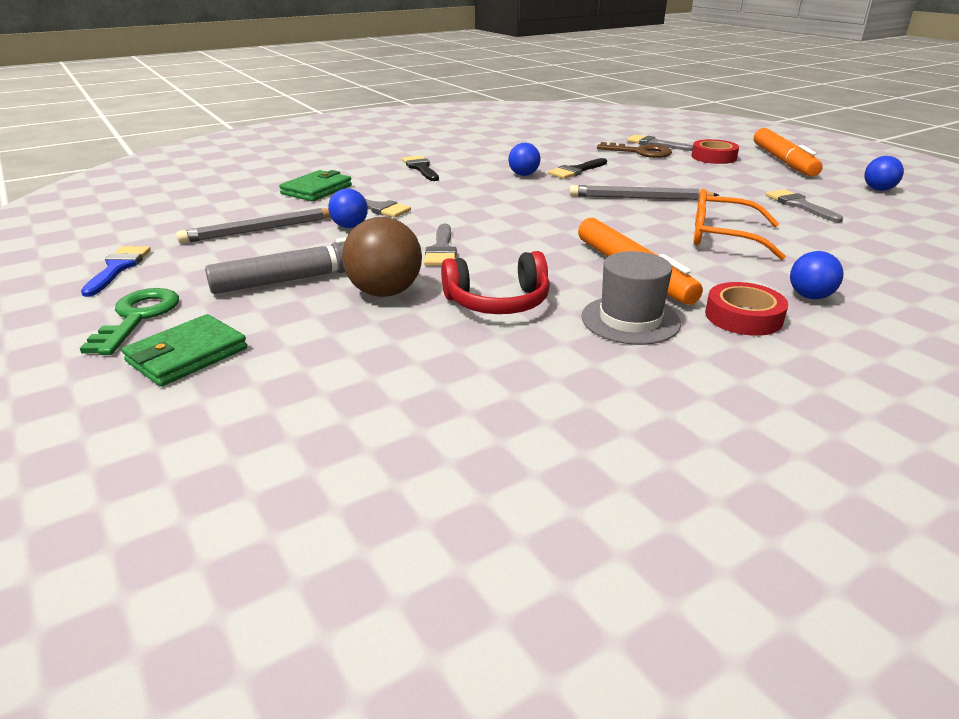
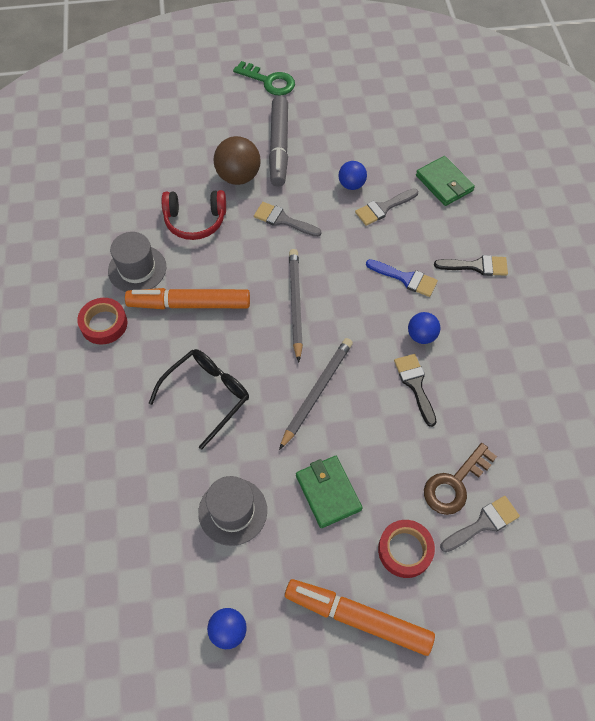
camera: 115 degrees right, 30 degrees up
(118, 268) = (339, 76): blue brush -> blue brush (405, 278)
(187, 355) = (218, 95): green wallet -> green wallet (328, 492)
(261, 230) = (369, 140): grey pencil -> grey pencil (295, 304)
(498, 302) = (195, 220): red headphones -> red headphones turned 105 degrees counterclockwise
(722, 237) = (207, 395): orange glasses -> black glasses
(799, 205) = (233, 511): grey brush -> grey hat
(810, 296) = (99, 377): blue ball -> none

